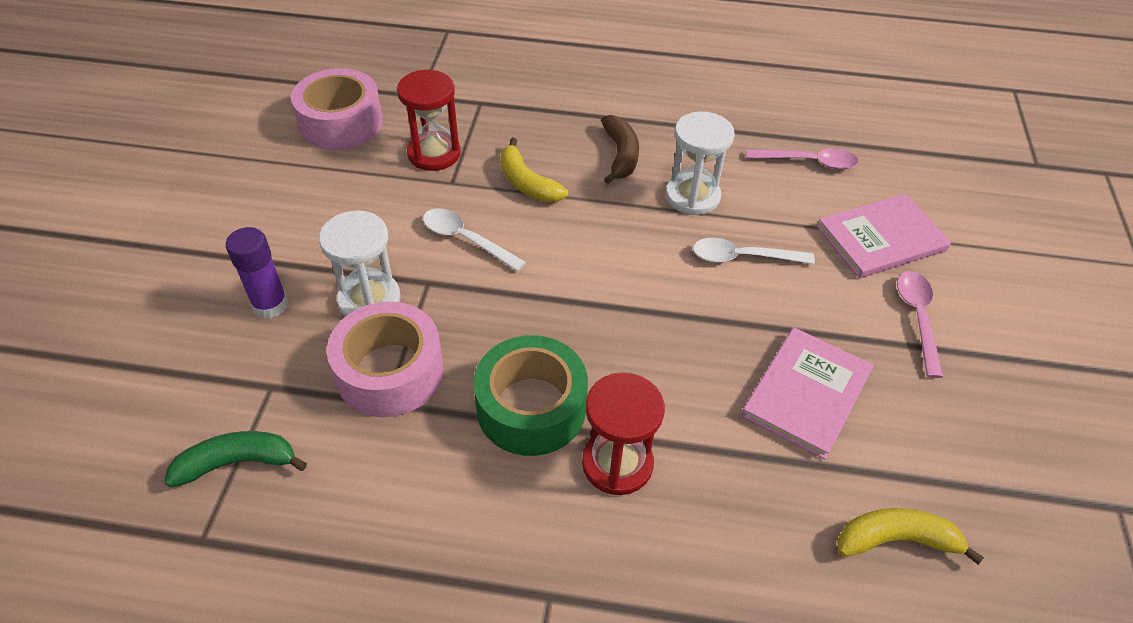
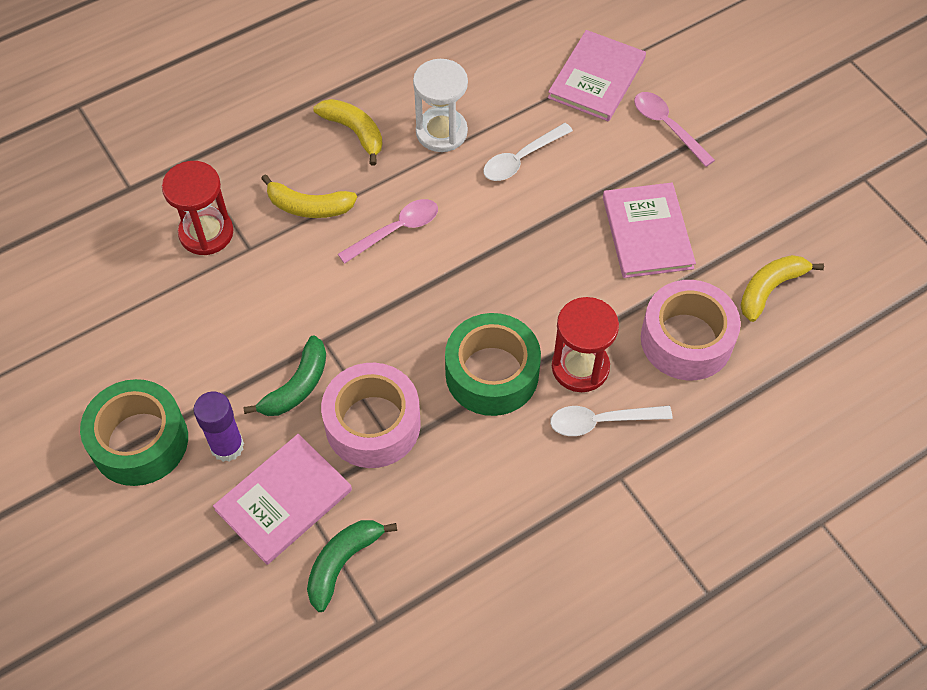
camera: 40 degrees left, 10 degrees up
(222, 256) = (140, 441): none -> green tape
(258, 376) = (284, 500): none -> pink book
(341, 123) = (92, 260): pink tape -> pink tape (686, 339)
(369, 300) = (297, 386): white hourglass -> green banana
(465, 239) = (314, 287): white spoon -> white spoon (600, 421)
(620, 155) = (354, 132): brown banana -> yellow banana
(809, 162) = (496, 44): pink spoon -> pink spoon (396, 230)

